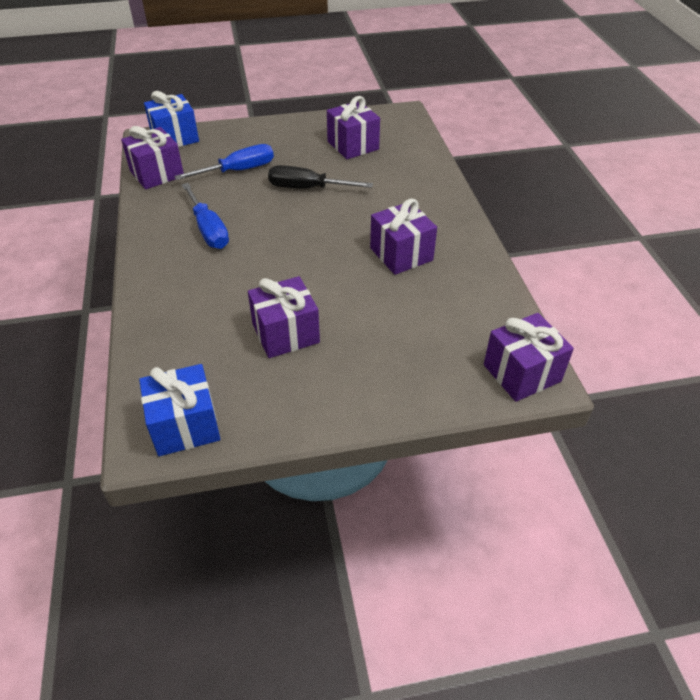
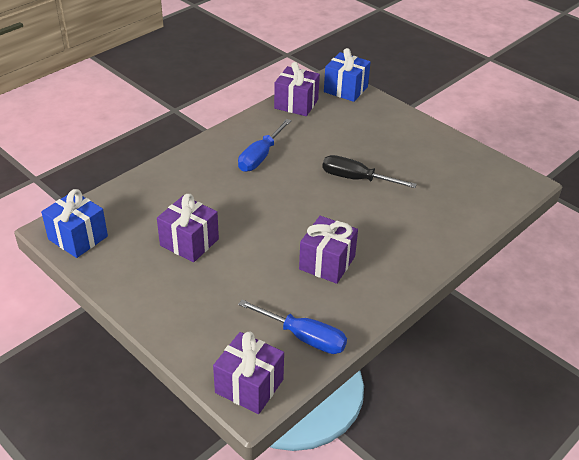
camera: 55 degrees right, 5 degrees down
(238, 171) = (340, 136): blue screwdriver -> blue screwdriver (303, 337)
(308, 188) = (356, 179): black screwdriver -> black screwdriver turned 45 degrees counterclockwise
(353, 145) = (440, 176): purple gift -> none

